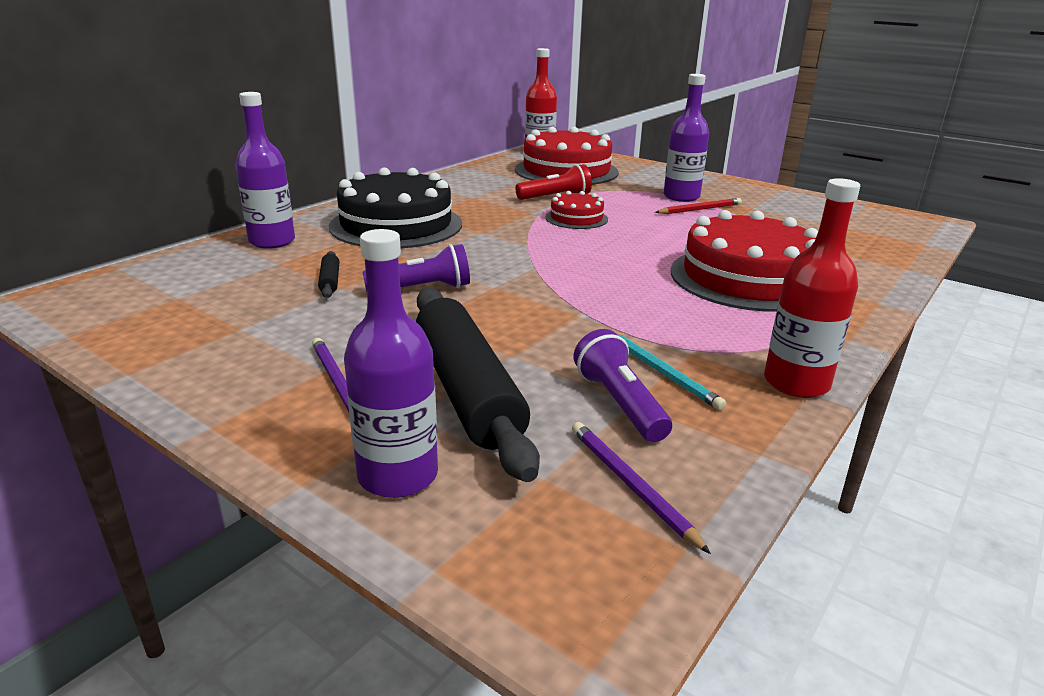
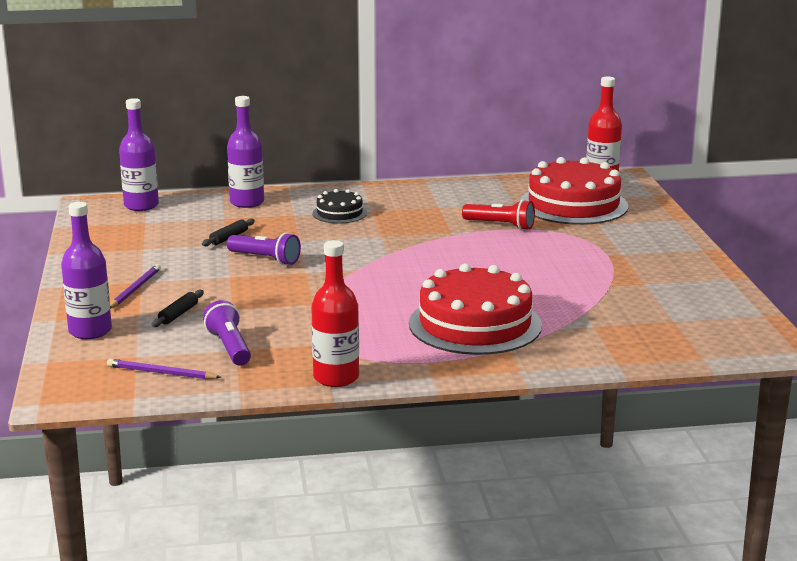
camera: 45 degrees right, 5 degrees down
(396, 225) = (339, 213): black cake -> black cake, size x0.50
(467, 391) = (178, 314): black rolling pin -> black rolling pin, size x0.40
(576, 218) = (472, 246): red cake -> none
(619, 403) = (229, 347): purple flashlight -> purple flashlight turned 45 degrees counterclockwise
(631, 485) = (161, 373): purple pencil -> purple pencil turned 90 degrees counterclockwise
(662, 372) = (283, 345): turquoise pencil -> none
(681, 197) = (608, 256): purple bottle -> purple bottle (141, 206)
(700, 209) = (591, 270): red pencil -> none

